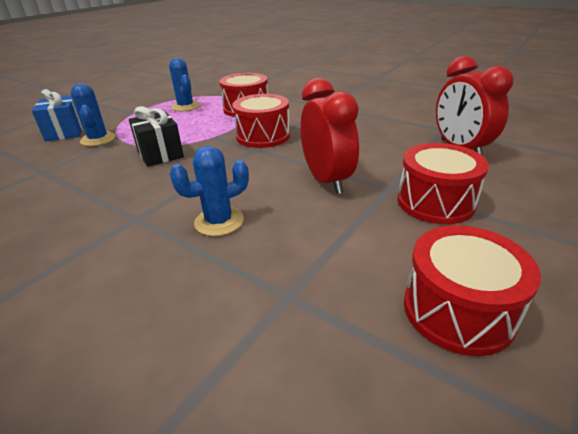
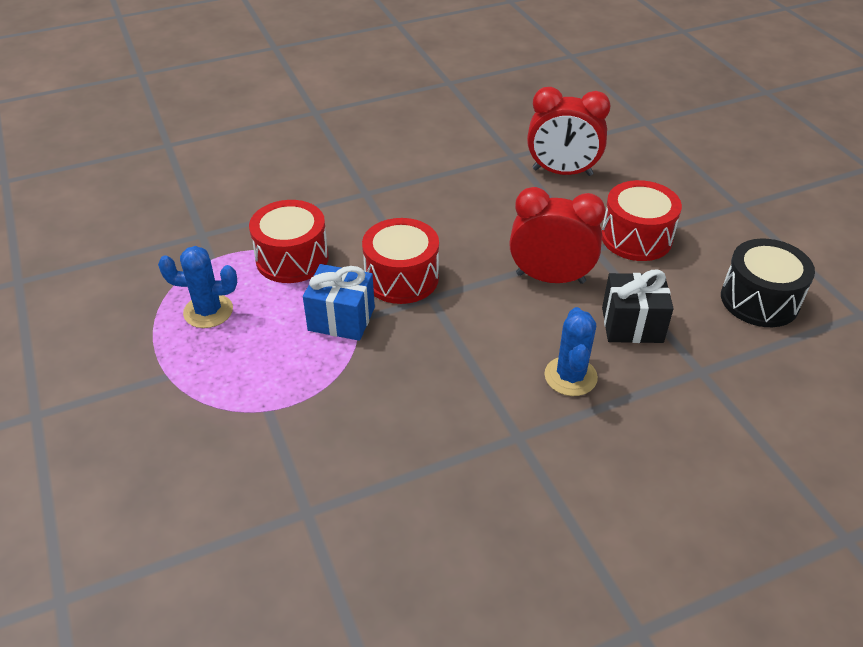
camera: 60 degrees left, 10 degrees up
(65, 132) = (166, 470): blue gift -> blue gift (341, 319)
(98, 139) = (243, 434): blue cactus -> none
(160, 154) = (367, 380): black gift -> black gift (632, 325)
(458, 310) = (759, 300): red drum -> black drum

